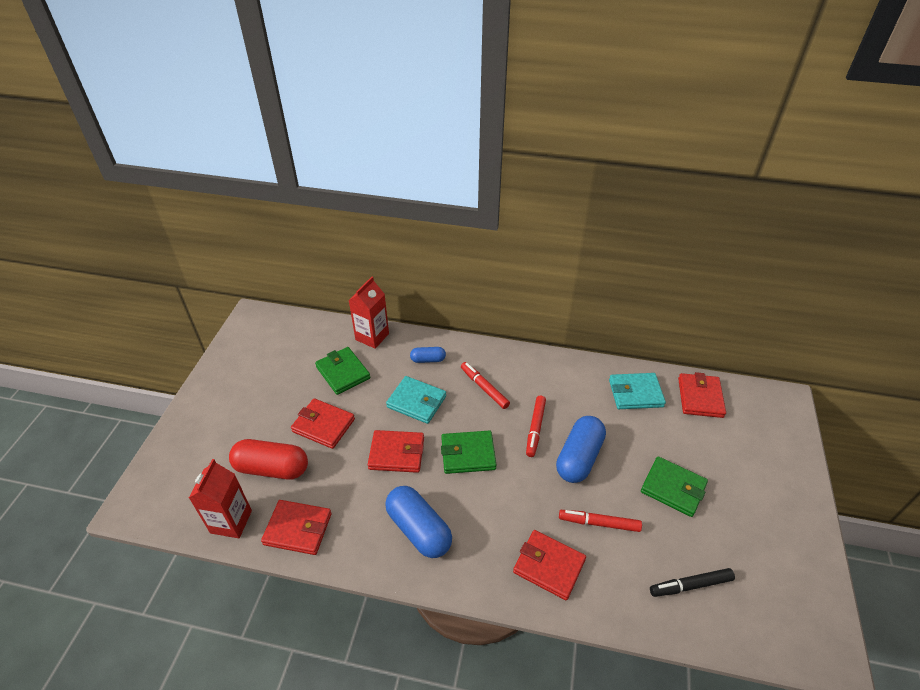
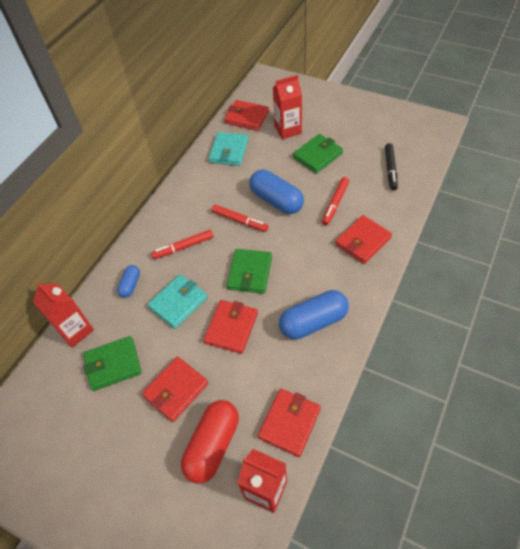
camera: 70 degrees left, 10 degrees up
(702, 445) = (288, 130): none -> red carton

